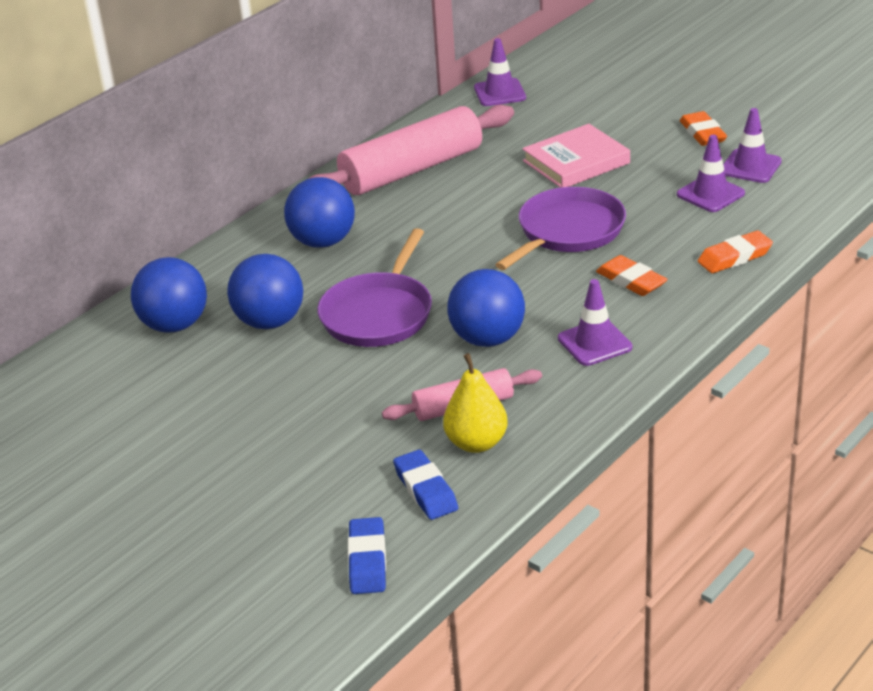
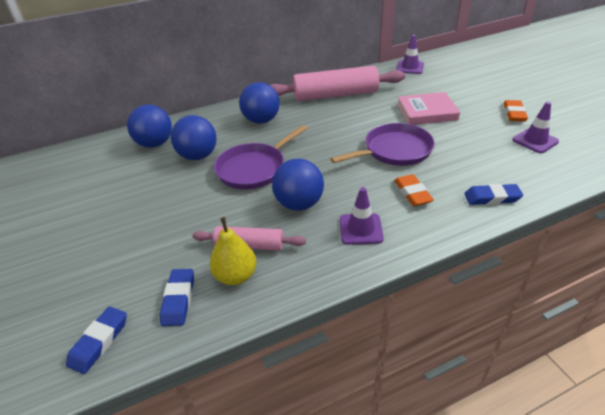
camera: 25 degrees right, 5 degrees up
(710, 194) = (498, 151): purple traffic cone -> none
(734, 257) = (492, 198): orange eraser -> blue eraser

